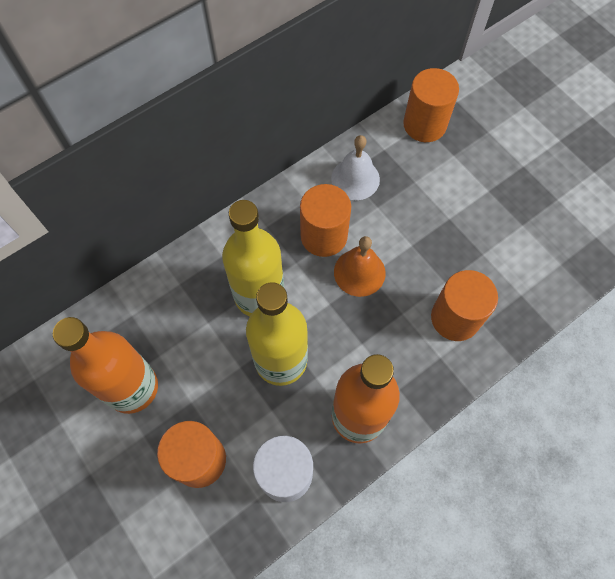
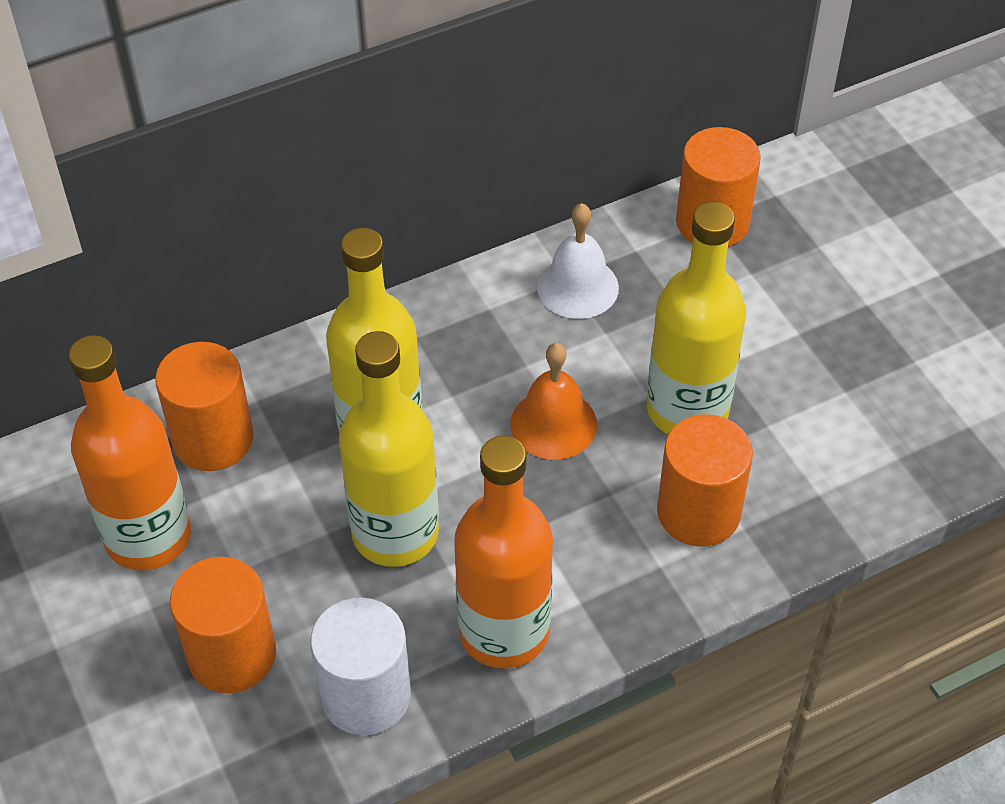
camera: 10 degrees right, 15 degrees down
(324, 236) = (506, 363): orange cylinder -> orange cylinder (213, 439)
(435, 251) = (687, 409): none -> yellow bottle

